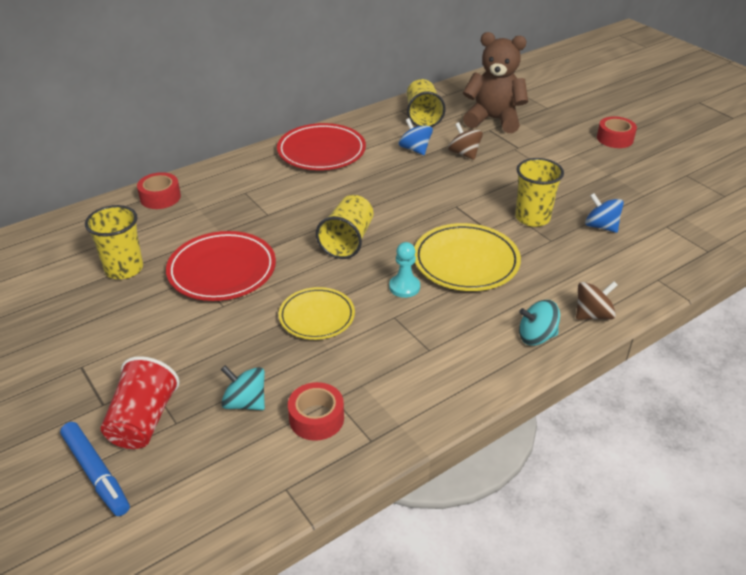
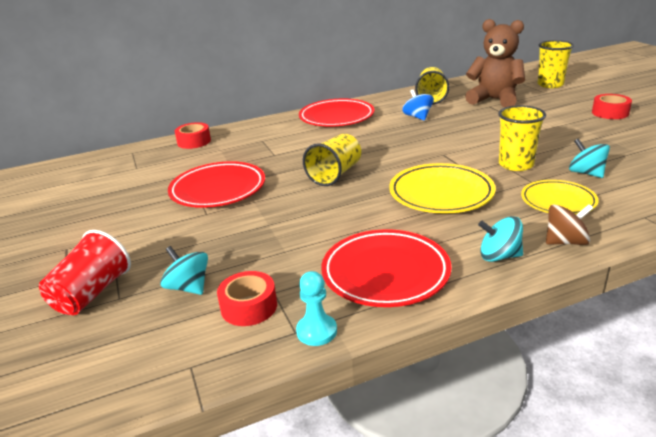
camera: 15 degrees right, 10 degrees down
(96, 473) = (26, 332): blue marker -> none
(124, 269) = (140, 184): yellow cup -> yellow cup (550, 84)
(317, 317) = (285, 226): yellow plate -> yellow plate (558, 201)
(404, 287) = (375, 209): turquoise pawn -> turquoise pawn (316, 331)
(436, 366) = (385, 273): none -> red plate
(464, 154) = (461, 120): brown spinning top -> none
(601, 226) = (586, 173): blue spinning top -> turquoise spinning top

